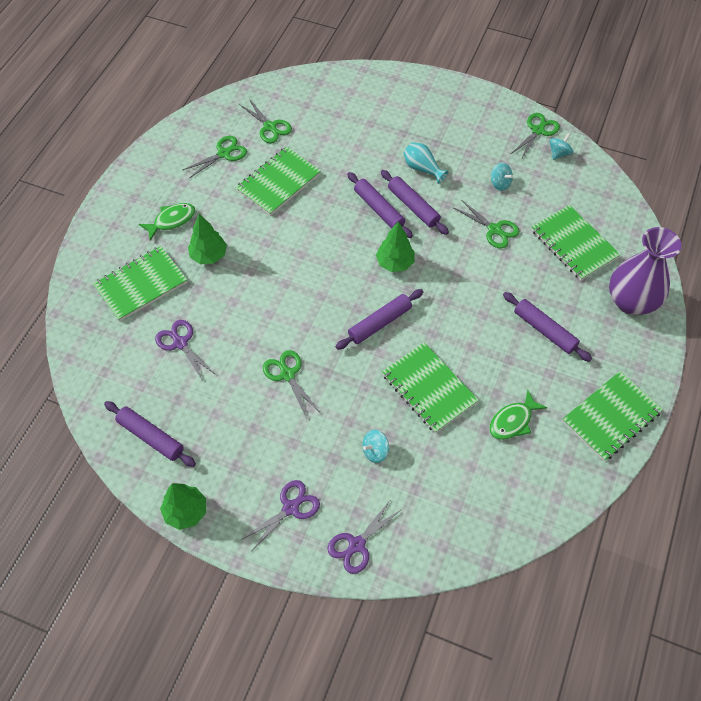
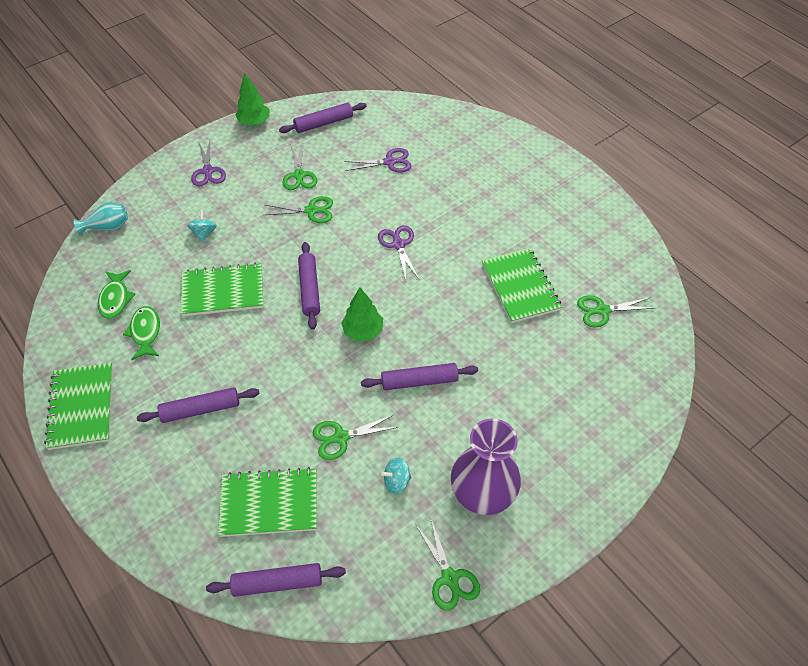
camera: 120 degrees right, 5 degrees down
(141, 285) = (463, 158): green notebook -> none
(171, 221) = (520, 197): green fish -> green fish (115, 299)
(209, 255) = (464, 207): green tree -> none
(224, 153) = (584, 261): green scissors -> green scissors (299, 175)
(357, 545) = (150, 193): purple scissors -> purple scissors (398, 245)
(379, 209) = (435, 350): purple rolling pin -> purple rolling pin (277, 583)
(422, 169) = (464, 416): turquoise vase -> turquoise vase (108, 227)
(559, 153) = (399, 578): turquoise spinning top -> none
(631, 301) = (164, 510): purple vase -> purple vase (482, 493)

